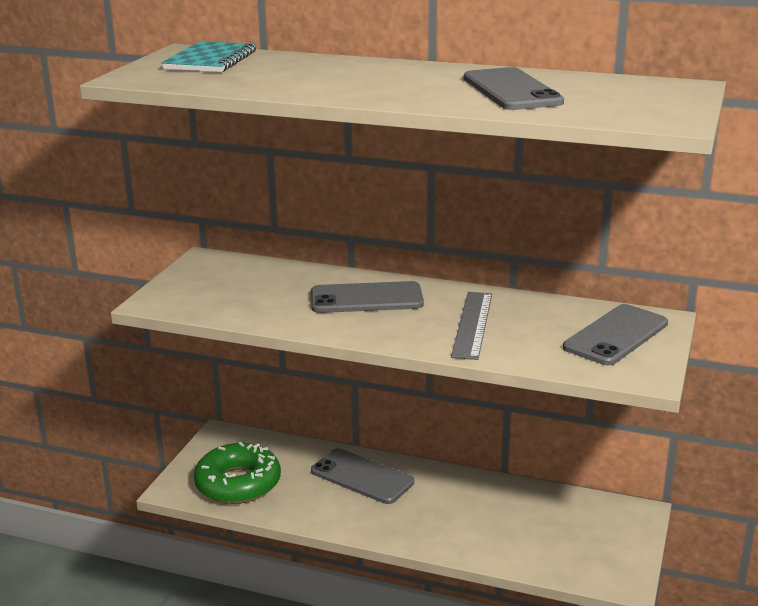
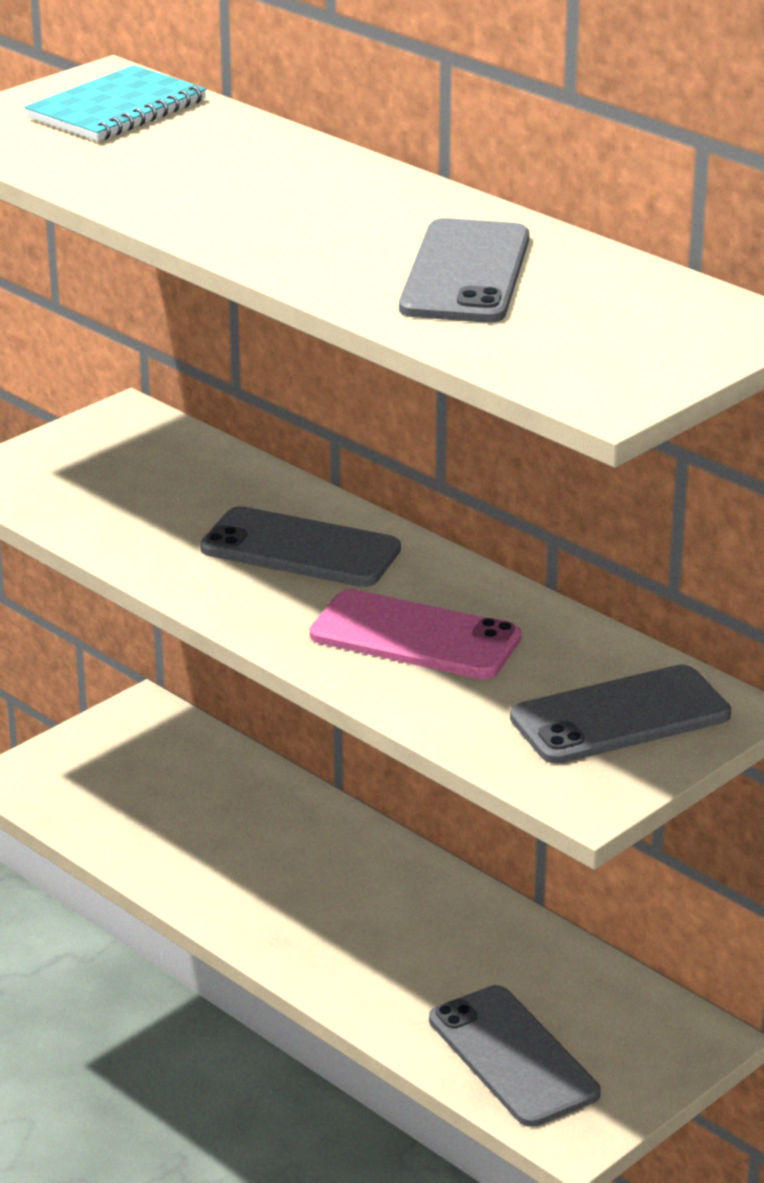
camera: 25 degrees right, 5 degrees up
(238, 483) = (111, 798): green donut -> none
(362, 477) = (304, 843): grey phone -> grey phone (512, 1057)
(472, 324) = (415, 636): grey ruler -> pink phone

